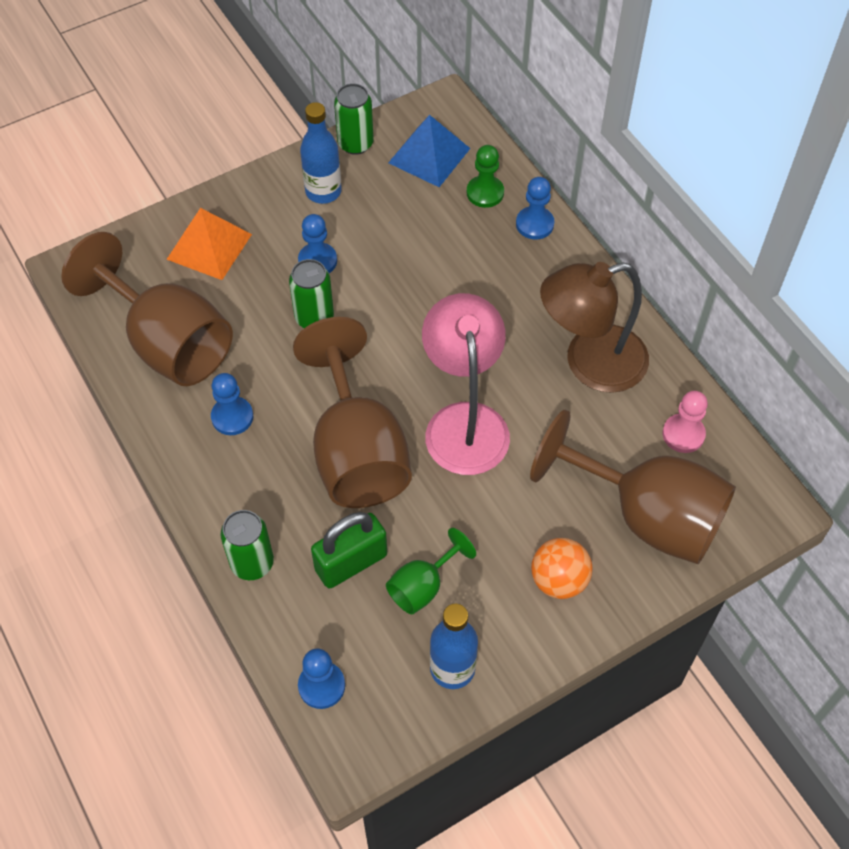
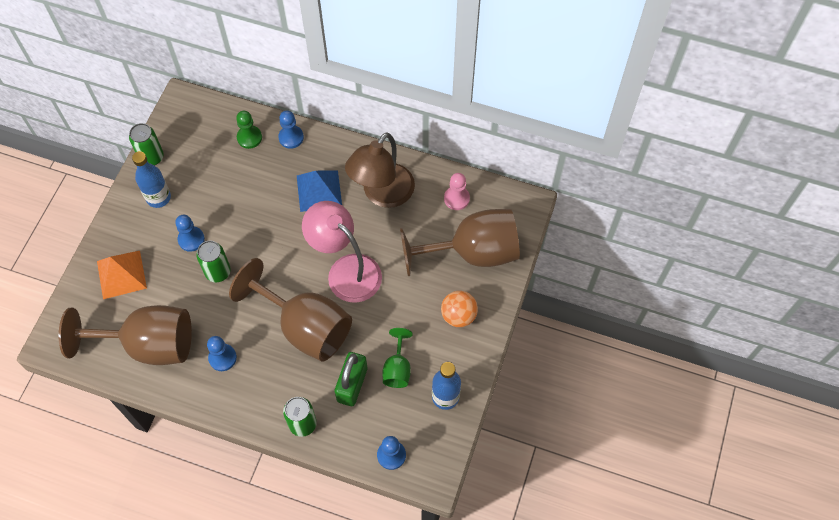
camera: 40 degrees left, 5 degrees up
(429, 155) = (200, 136): blue pyramid -> blue pyramid (319, 190)

